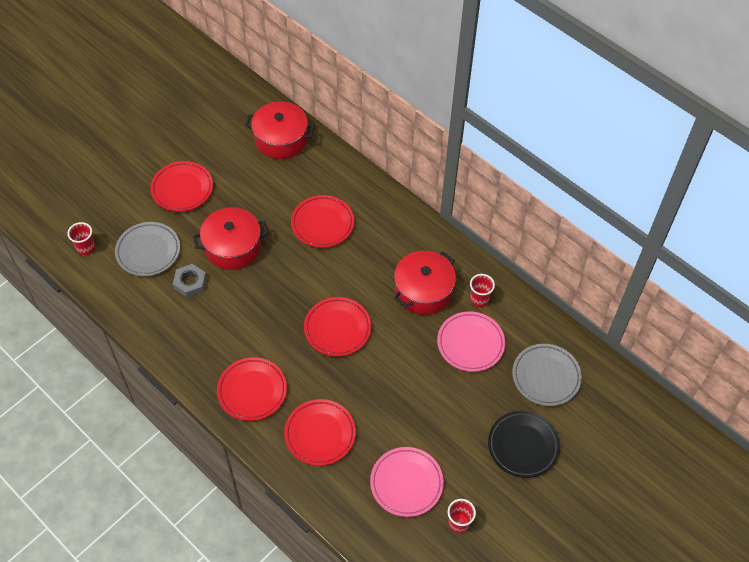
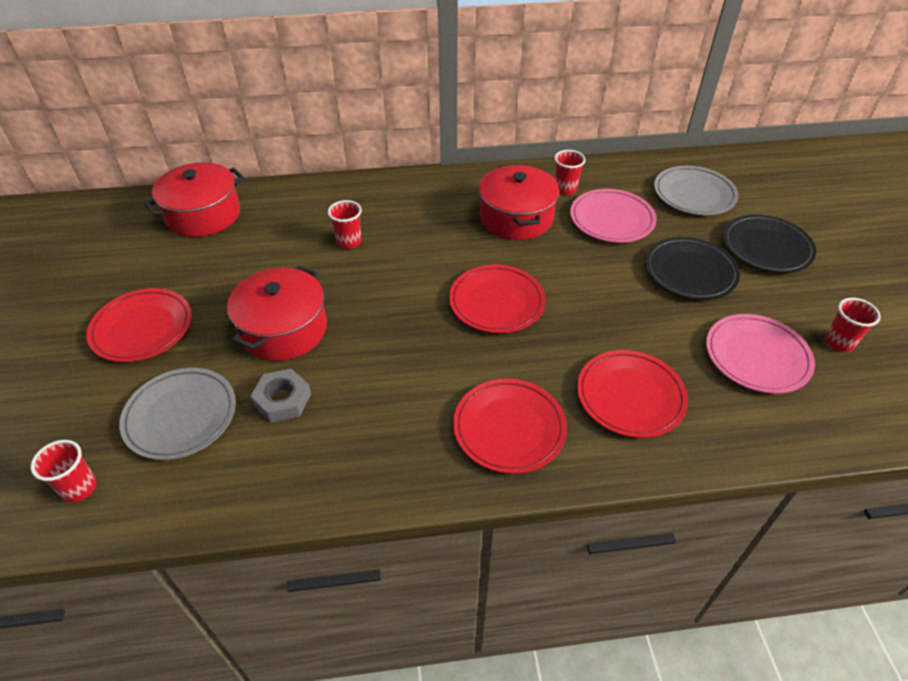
camera: 50 degrees left, 10 degrees down
(322, 224) = (349, 242): red plate -> red cup
(455, 413) = (689, 272): none -> black plate

